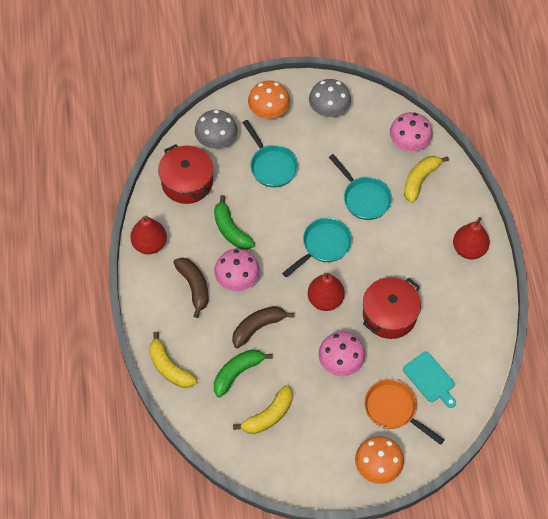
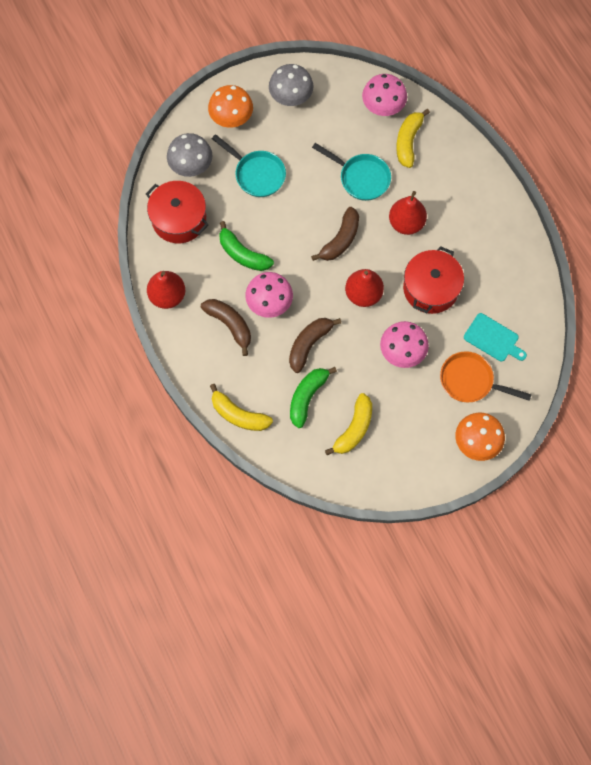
camera: 20 degrees left, 10 degrees up
(323, 246) = (340, 240): turquoise pan -> brown banana
(469, 249) = (481, 196): red pear -> red pear (406, 223)

